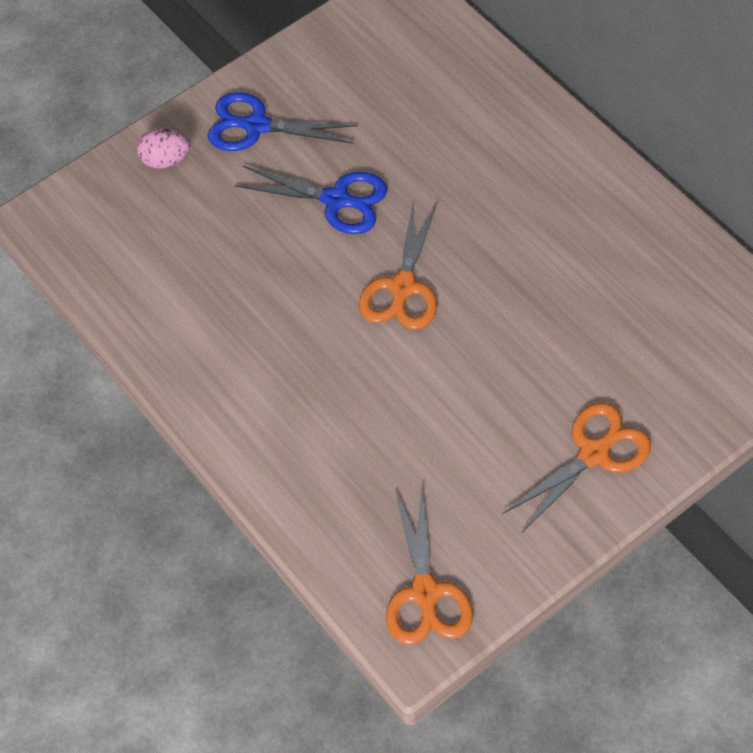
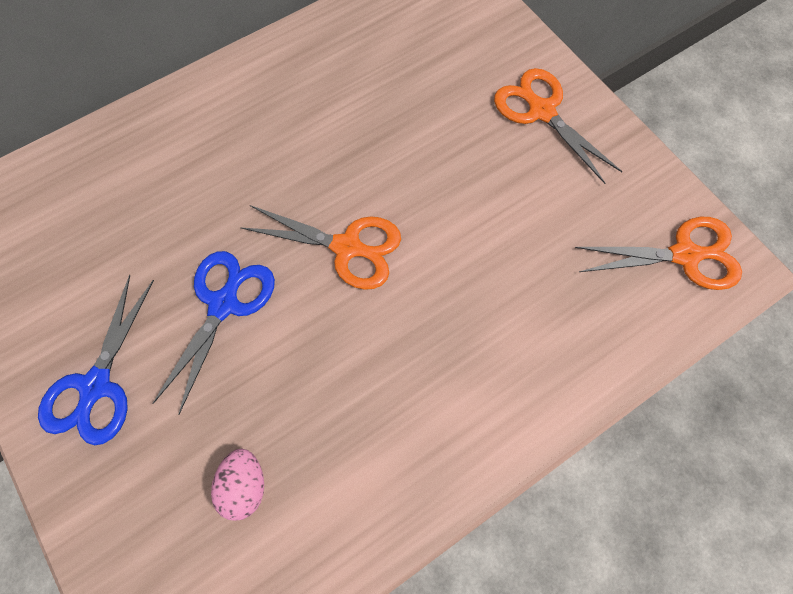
camera: 90 degrees left, 10 degrees up
(165, 160) = (116, 501): pink egg -> pink egg (244, 486)

